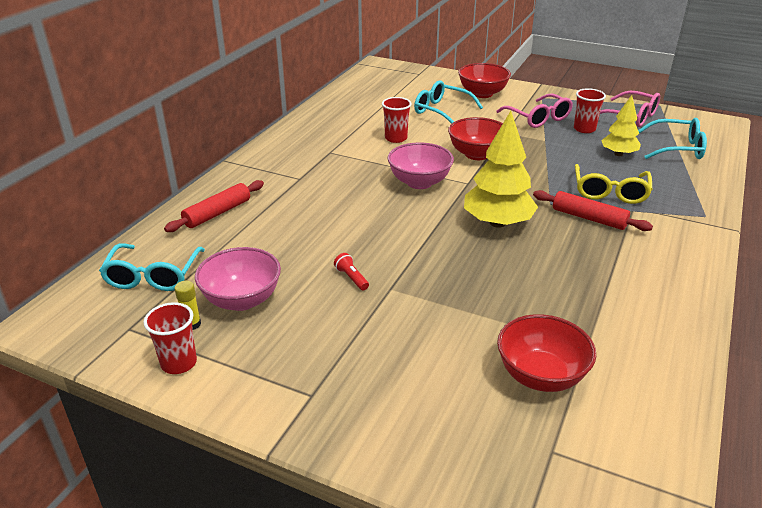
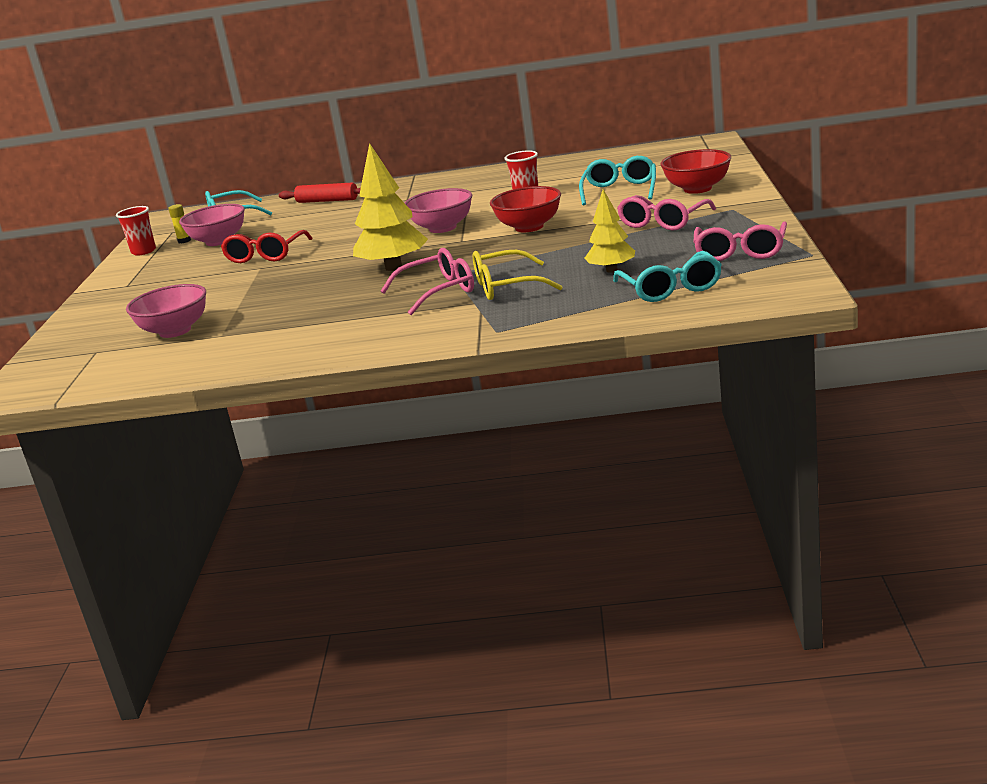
camera: 70 degrees right, 10 degrees down
(351, 278) = (266, 255): red flashlight -> red glasses
(540, 376) = (175, 331): red bowl -> pink bowl
(584, 129) = (663, 244): red cup -> none
(589, 218) = (437, 292): red rolling pin -> pink glasses

